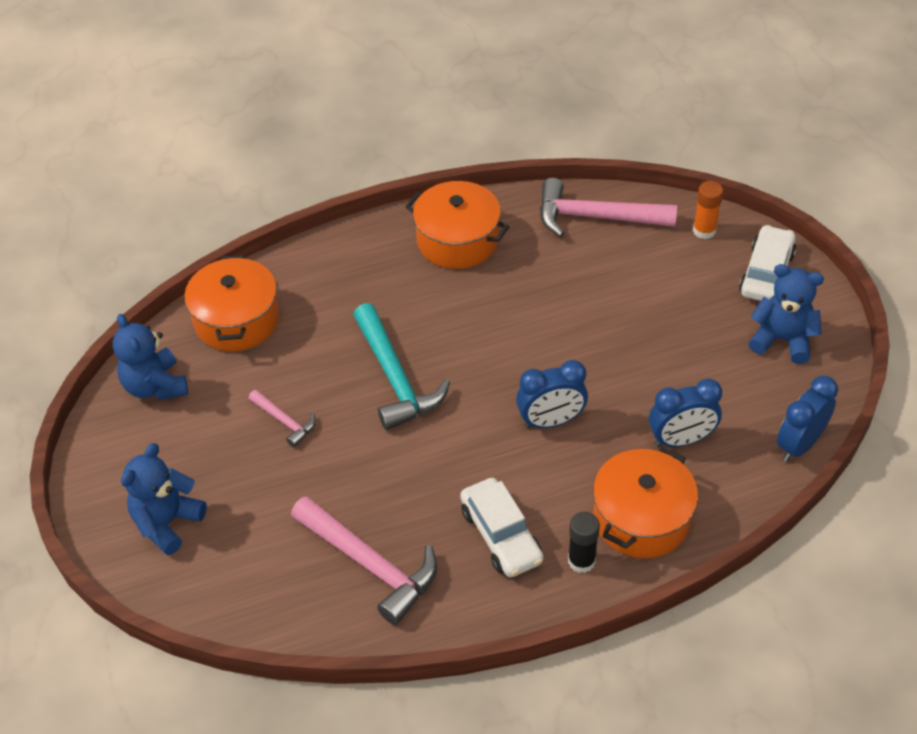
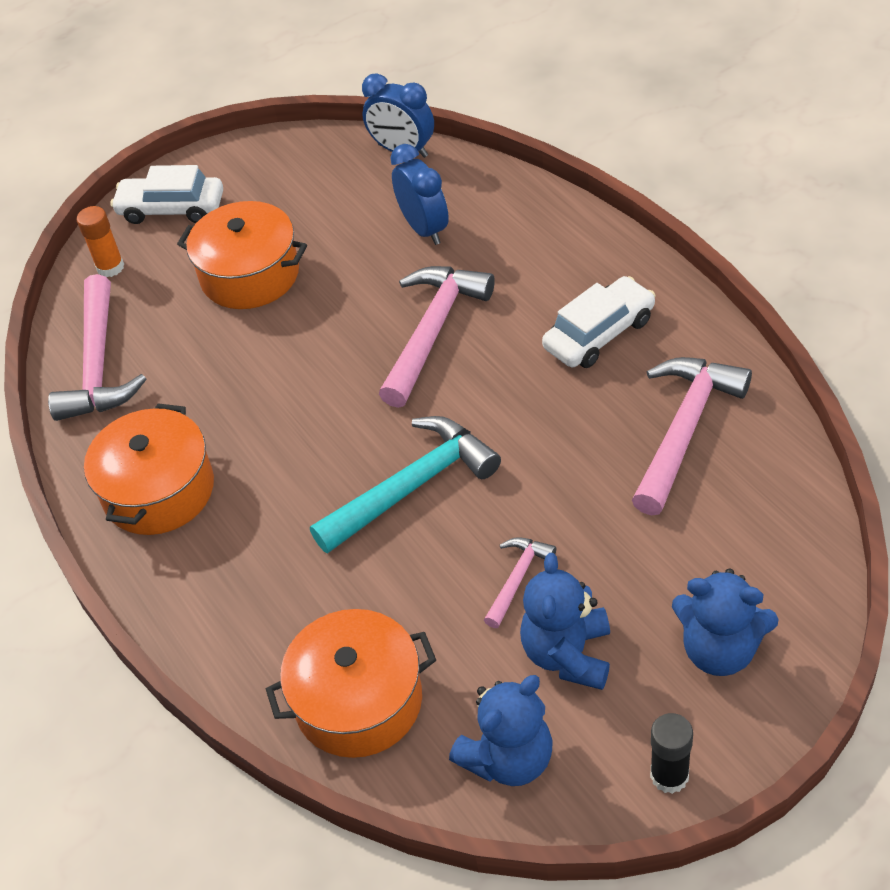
camera: 100 degrees left, 0 degrees up
(551, 421) = (433, 331): blue clock -> pink hammer
(581, 561) = (603, 268): black glue stick -> black glue stick (669, 775)
(641, 518) = (533, 237): orange pot -> orange pot (250, 275)
(782, 340) = (267, 182): blue teddy bear -> blue teddy bear (568, 654)

